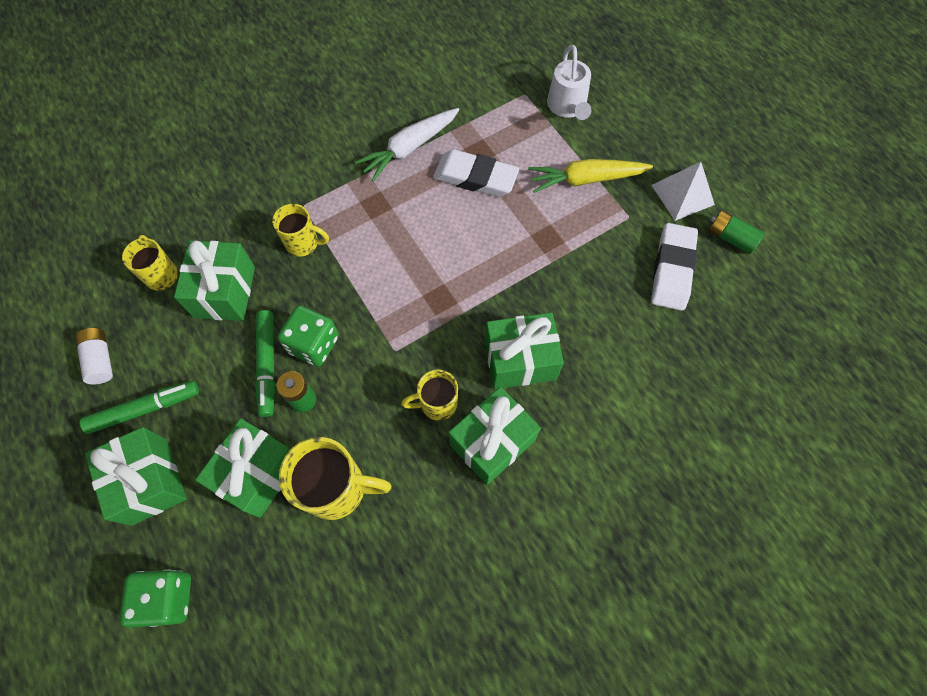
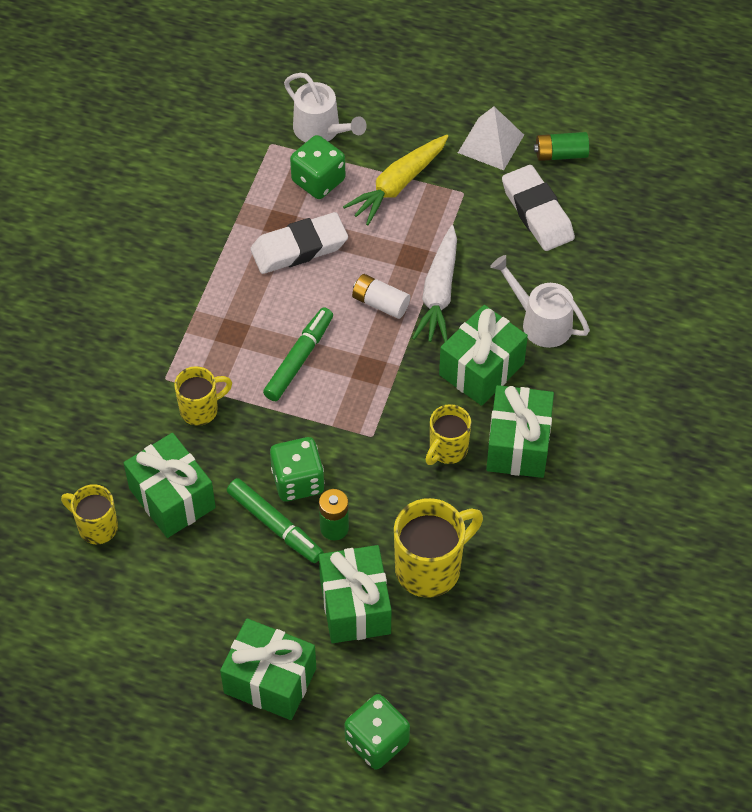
camera: 40 degrees left, 10 degrees down
(100, 360) = (119, 630): white battery -> white battery (380, 303)
(144, 409) = (204, 635): green marker -> green marker (299, 359)
(409, 148) = (212, 262): white carrot -> white carrot (439, 293)
(533, 140) = (318, 180): none -> green dice
(598, 356) = (540, 322): none -> white watering can

